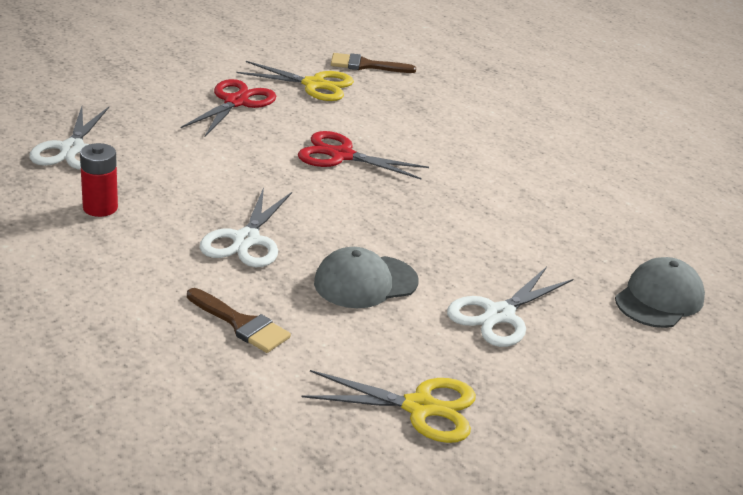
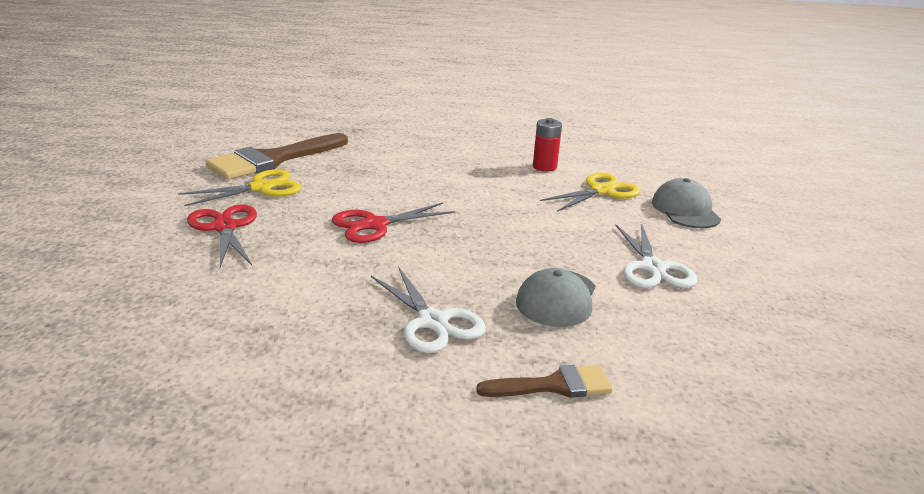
camera: 45 degrees left, 5 degrees down
(72, 149) = (145, 342): white scissors -> none
(100, 208) = (271, 375): red battery -> red battery (544, 167)
(365, 65) = (273, 159): brown brush -> brown brush, size x1.87
(420, 407) = (743, 355): yellow scissors -> yellow scissors (601, 191)

